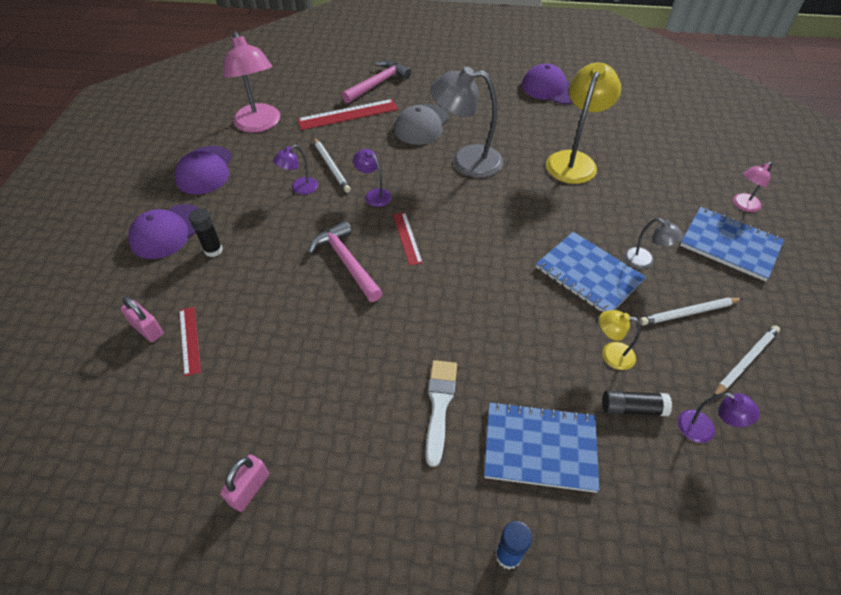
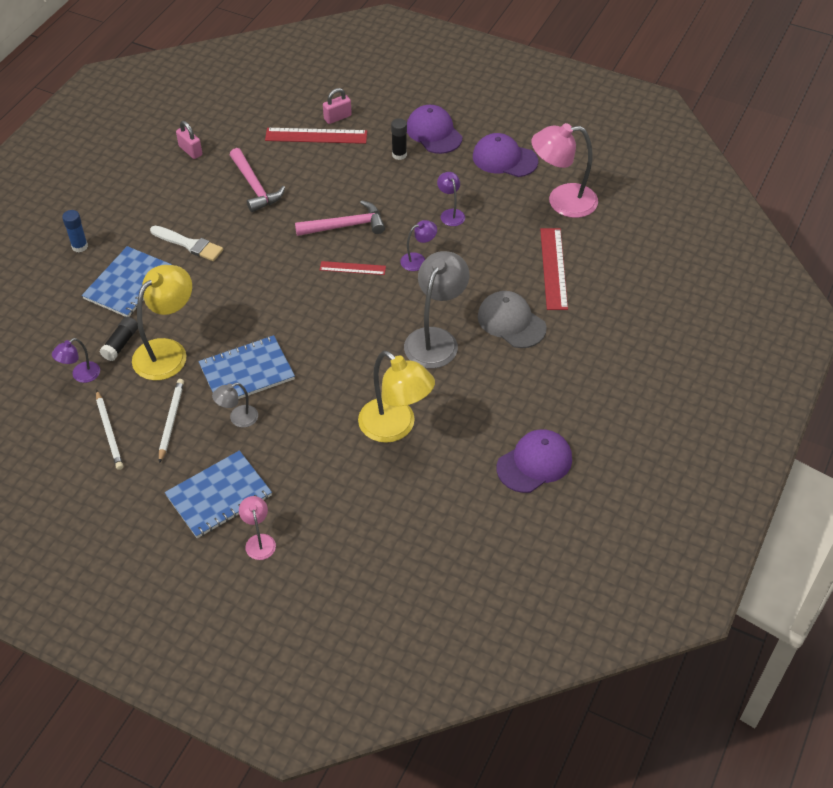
camera: 110 degrees right, 0 degrees up
(189, 340) = (316, 136): red ruler -> red ruler, size x1.69
(331, 166) = (473, 239): white pencil -> none
(378, 84) = (605, 305): pink hammer -> pink hammer (255, 187)
(611, 354) = (168, 352): yellow lamp -> yellow lamp, size x2.00

